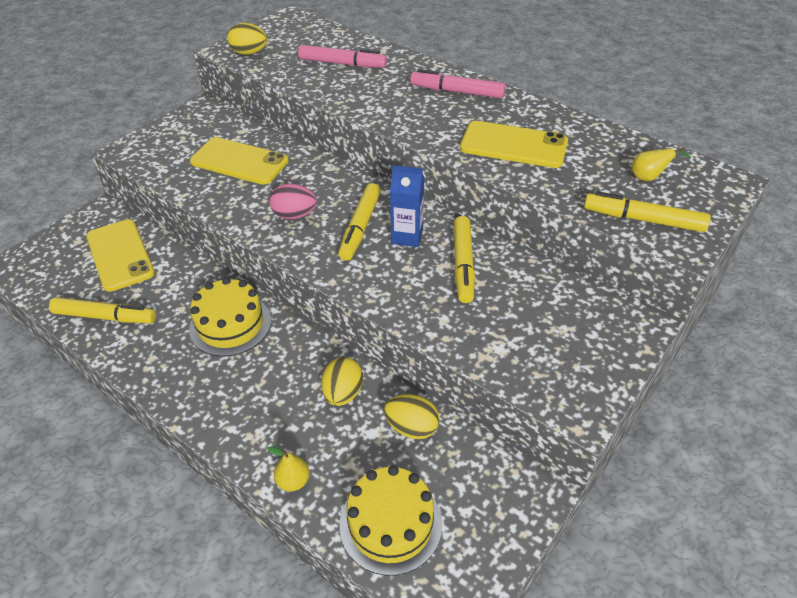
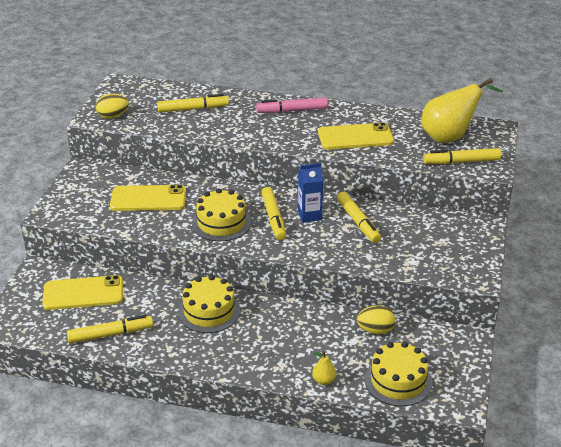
camera: 25 degrees left, 10 degrees down
(120, 255) = (83, 293): yellow phone -> yellow phone turned 45 degrees counterclockwise
(294, 215) = (221, 223): pink egg -> yellow cake
(342, 64) = (193, 109): pink marker -> yellow marker
(343, 393) = (318, 326): yellow egg -> none
(648, 178) = (450, 137): yellow pear -> yellow pear, size x2.38

